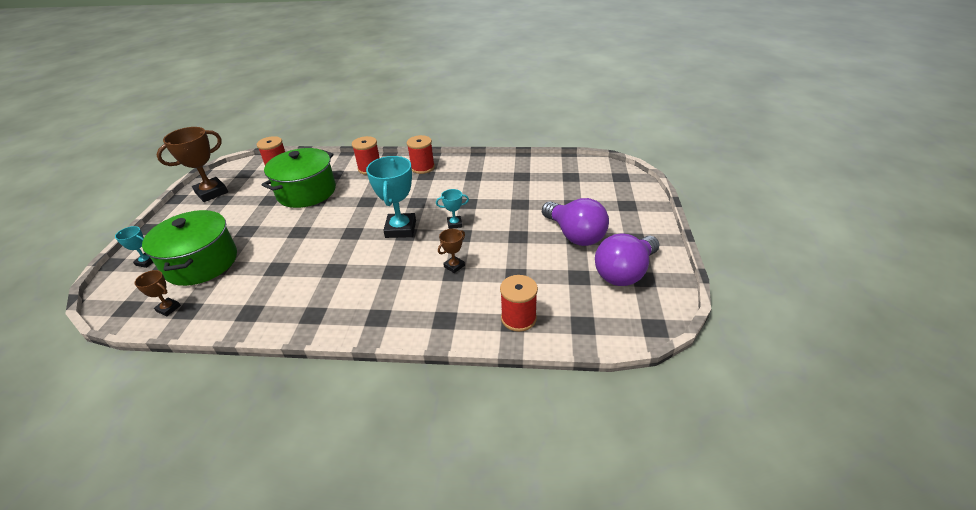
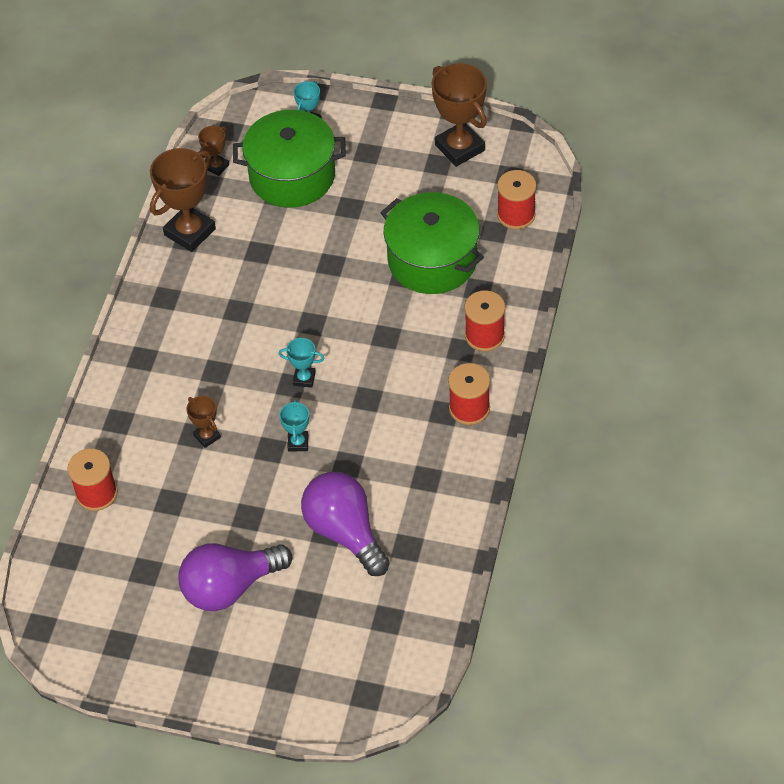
camera: 100 degrees right, 15 degrees up
(241, 312) = (190, 232): none -> brown trophy
(400, 229) = (304, 378): turquoise trophy -> turquoise trophy, size x0.50
(624, 273) = (136, 625): purple light bulb -> purple light bulb (345, 532)

